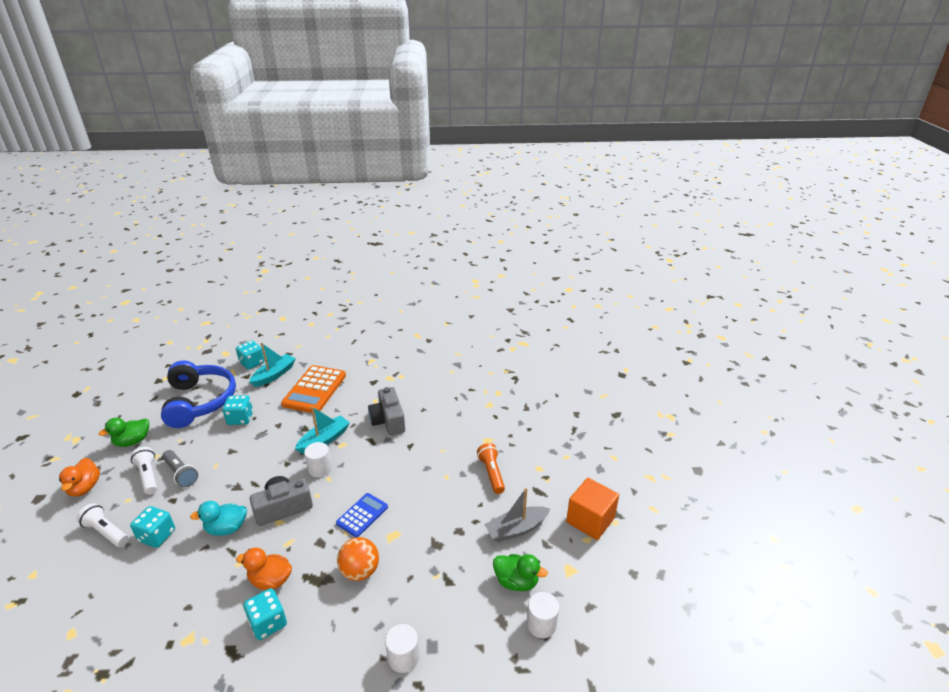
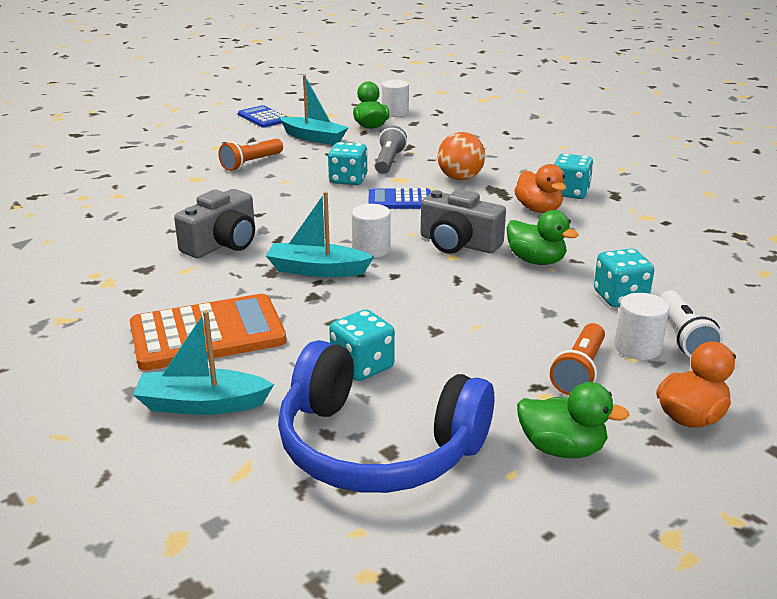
camera: 125 degrees left, 5 degrees down
(148, 476) = (579, 371): white flashlight -> orange flashlight
(181, 474) = (531, 345): grey flashlight -> grey flashlight (389, 161)
(200, 401) = (377, 447): blue headphones -> blue headphones turned 105 degrees counterclockwise
(226, 528) = (536, 261): turquoise duck -> green duck
(252, 363) = (183, 464): turquoise dice -> turquoise dice (348, 180)
(403, 657) = (497, 141): white cylinder -> white cylinder (637, 347)
(516, 529) = (314, 138): grey boat -> turquoise boat
(590, 520) = (263, 118): orange cube -> blue calculator

